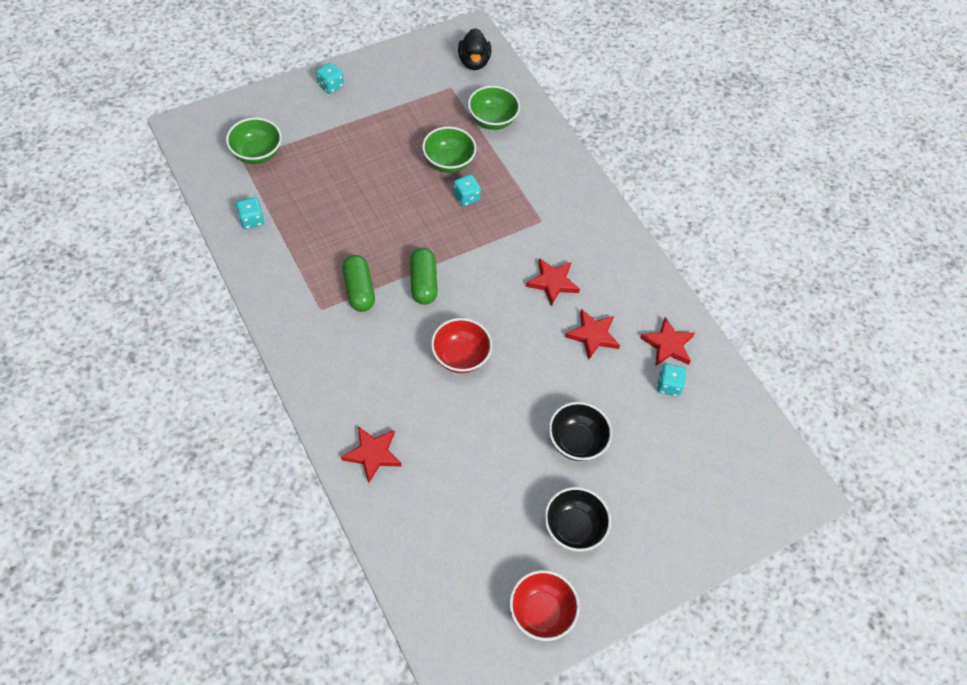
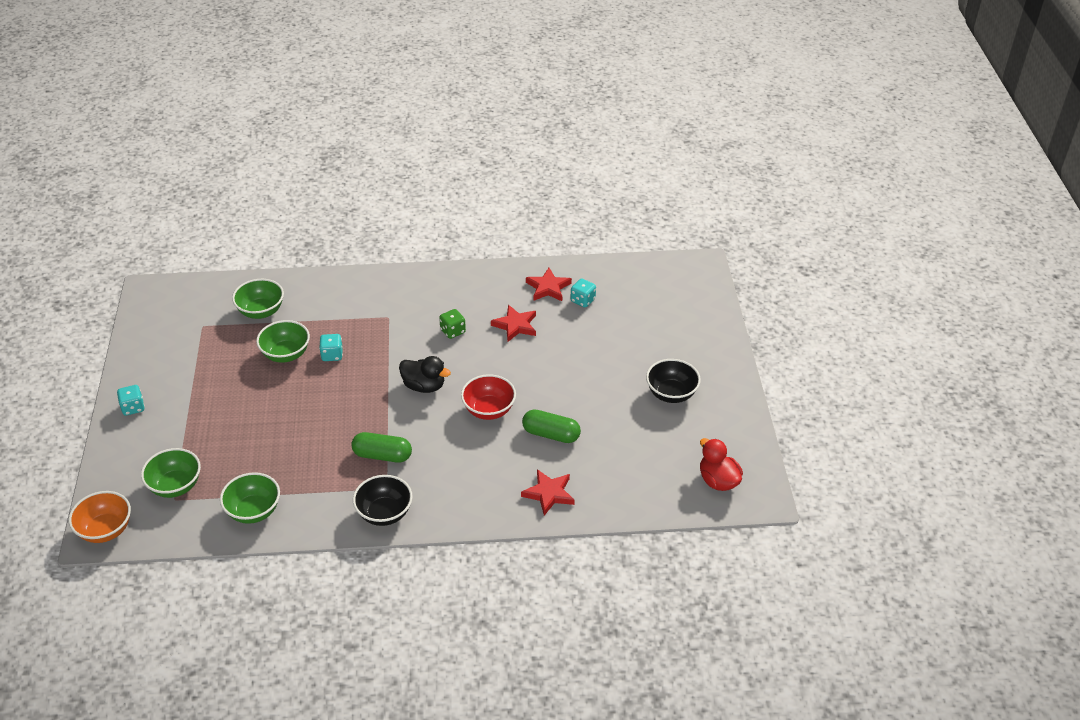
camera: 60 degrees left, 15 degrees down
(192, 130) = (105, 530): none -> orange bowl
(251, 220) = (253, 511): turquoise dice -> green bowl
(423, 283) = (402, 410): green capsule -> green capsule (551, 434)
(465, 622) = (718, 481): none -> red duck
(474, 62) = (185, 301): black duck -> black duck (424, 386)
(541, 612) = (728, 435): red bowl -> none
(552, 282) = (452, 331): red star -> green dice
(576, 441) = (602, 367): black bowl -> black bowl (384, 513)

